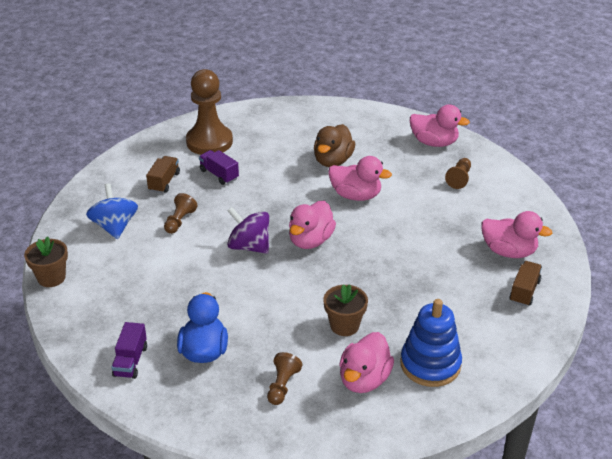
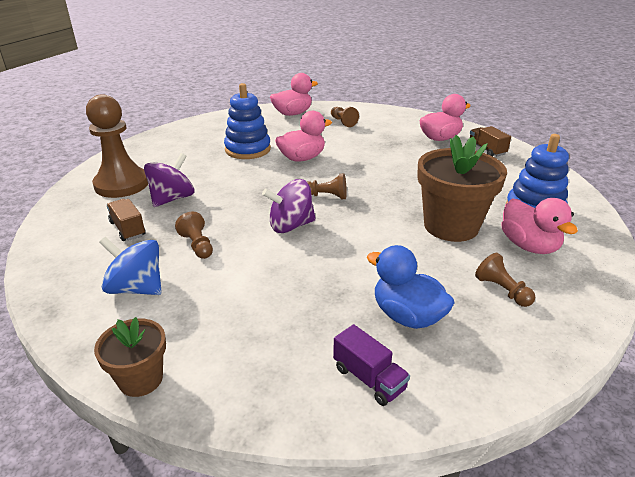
camera: 50 degrees left, 5 degrees down
(219, 174) = (172, 198): purple truck -> purple spinning top
(310, 240) = (326, 196): pink duck -> brown pawn
(333, 161) = (248, 149): brown duck -> blue stacking toy
(344, 325) = (451, 226): brown flower pot -> brown flower pot, size x1.82

